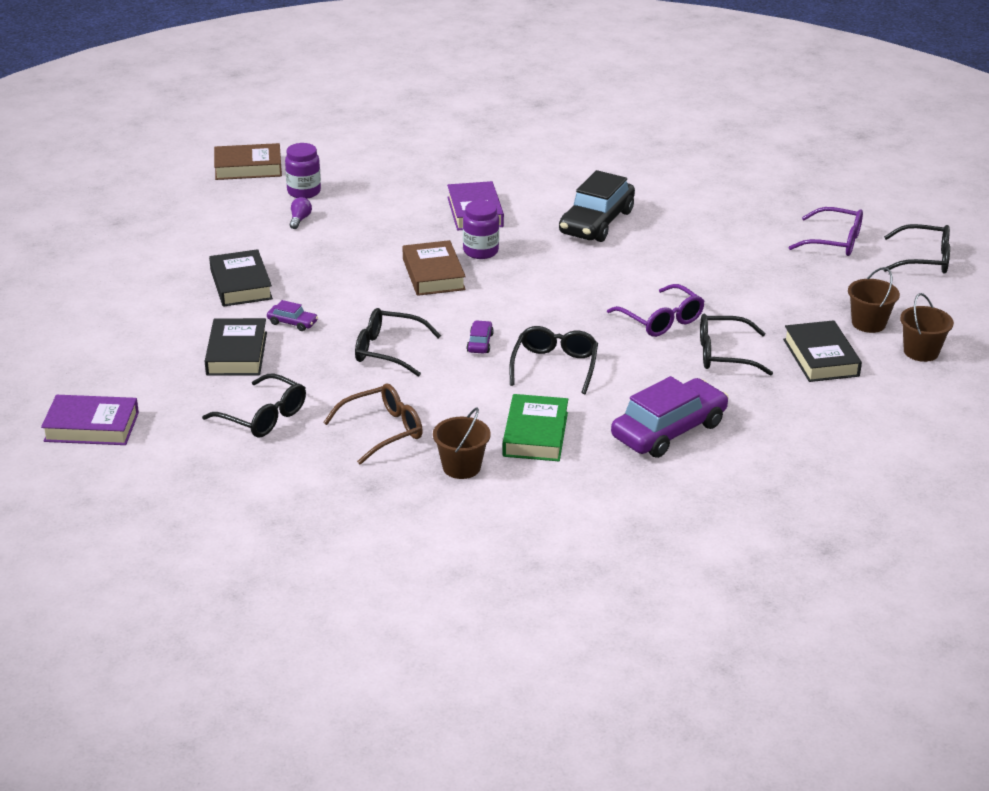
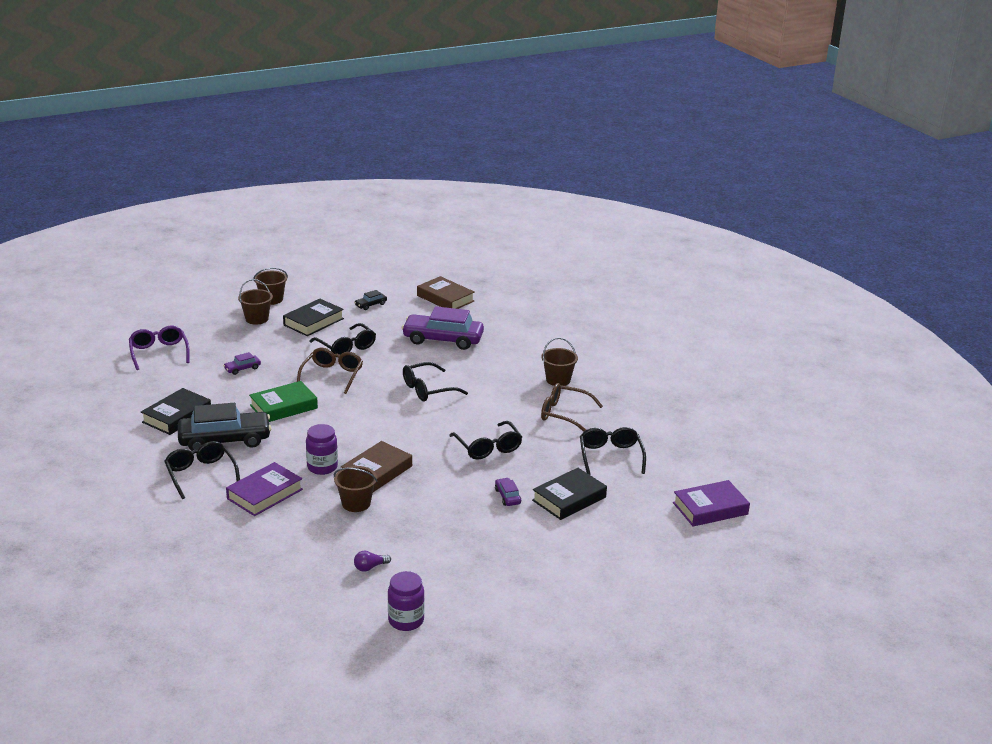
camera: 130 degrees left, 5 degrees down
(91, 427) = (710, 508): purple book -> purple book turned 75 degrees counterclockwise
(241, 284) = (492, 543): black book -> black book (177, 416)
(248, 168) = (312, 646): brown book -> brown book (445, 298)
(304, 192) = (322, 590): purple jar -> purple jar (406, 621)
(397, 246) = (356, 503): none -> brown bucket
(480, 343) = (436, 421): purple car -> purple car (242, 369)
(535, 434) = (500, 371): green book -> green book (283, 407)
(661, 320) = (332, 376): purple glasses -> brown glasses
(832, 418) = (370, 305): none -> black car
(924, 259) = (153, 322): black glasses -> black glasses (201, 474)

